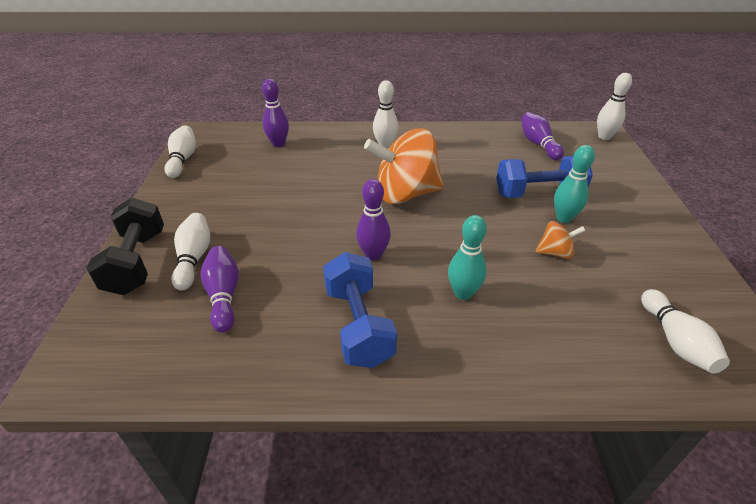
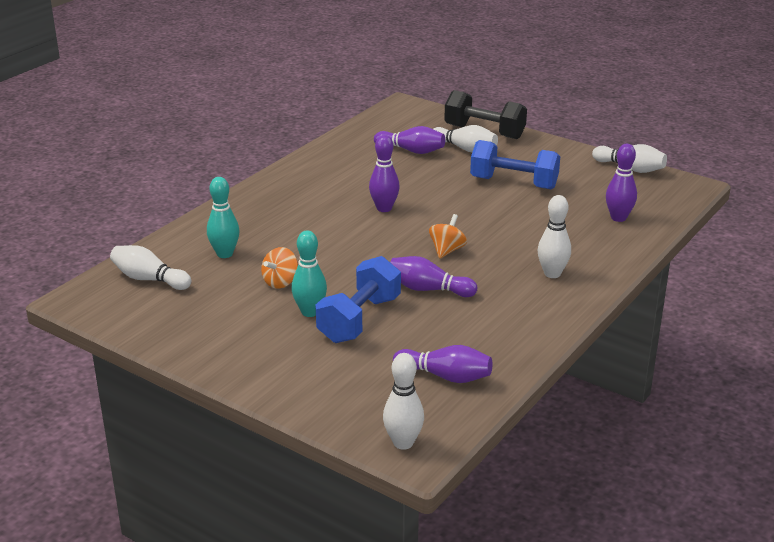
camera: 125 degrees right, 10 degrees down
(358, 325) = (325, 182): blue dumbbell -> blue dumbbell (513, 183)
(405, 194) = (447, 250): orange spinning top -> orange spinning top, size x0.46
(463, 293) = (299, 225): turquoise bowling pin -> turquoise bowling pin (225, 254)
(465, 182) = (428, 289): none -> purple bowling pin

